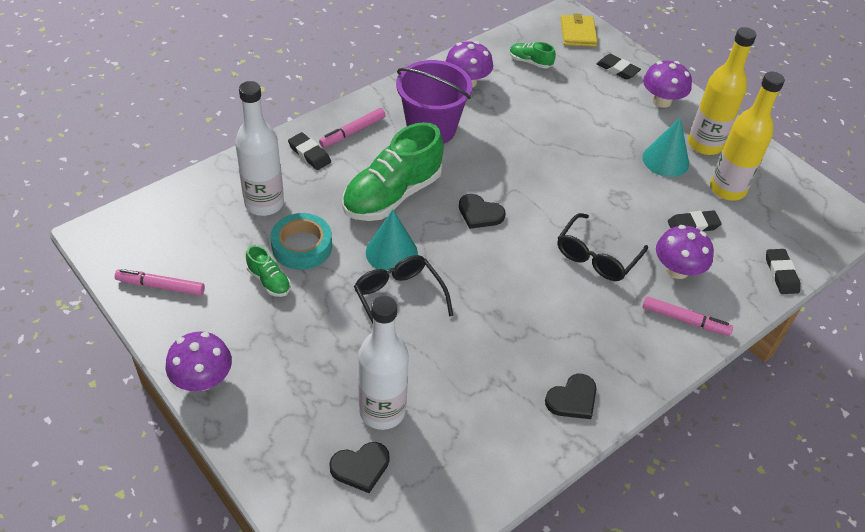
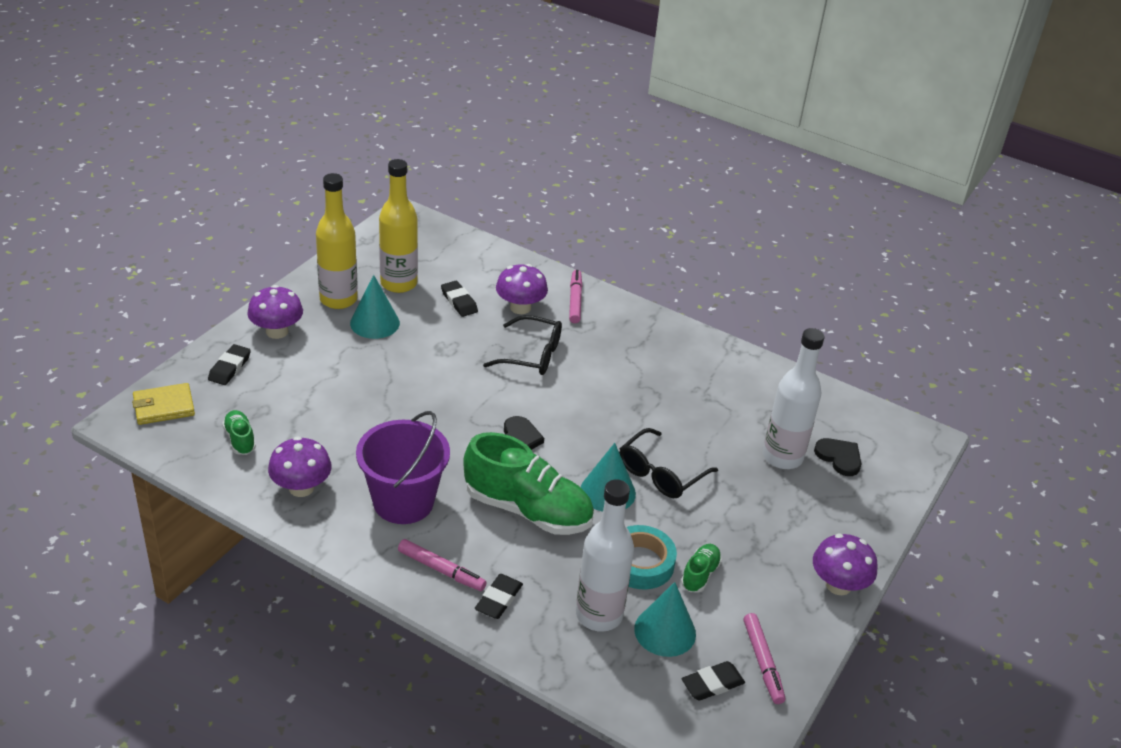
camera: 110 degrees left, 10 degrees down
(226, 237) = (665, 631): none -> turquoise cone
(530, 62) = (240, 439): green shoe -> green shoe turned 150 degrees clockwise
(572, 399) = (694, 353): black heart -> none
(781, 274) = (491, 253): black eraser -> black eraser (712, 684)

